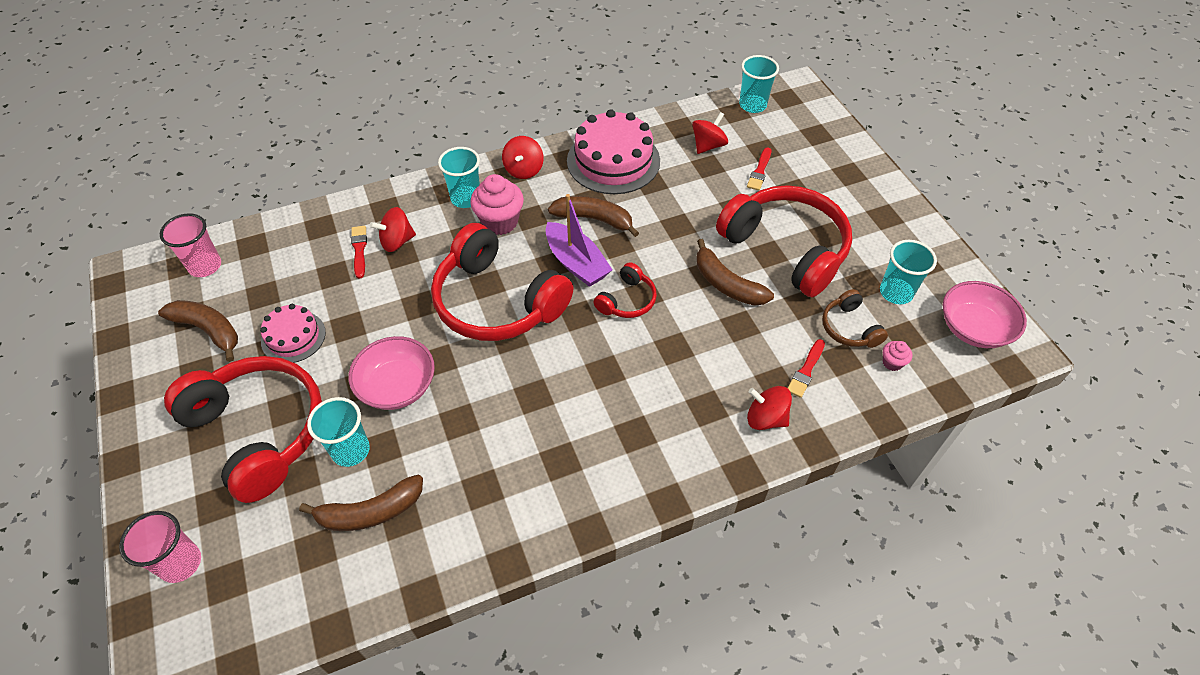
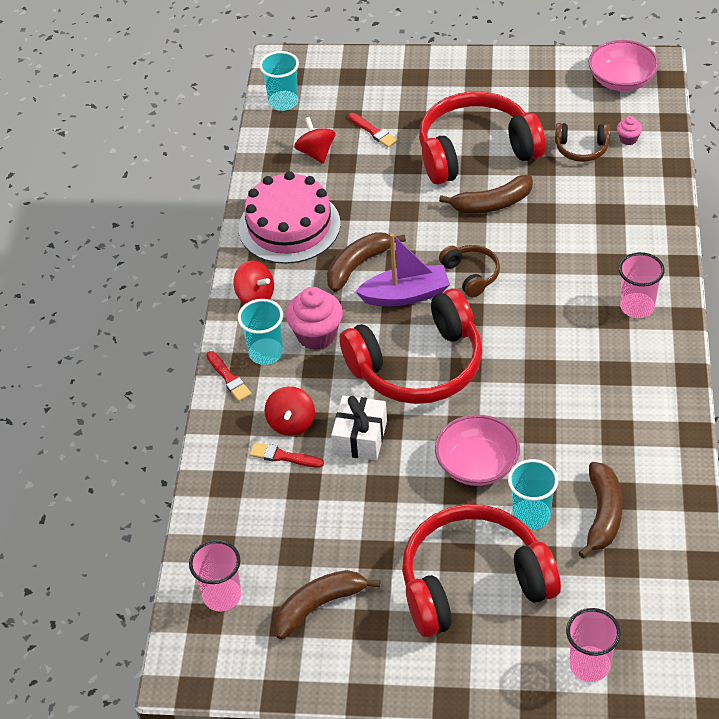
camera: 60 degrees left, 5 degrees down
(293, 337) = (370, 534): pink cake -> none
(398, 291) = (360, 437): none -> white gift
(627, 300) = (471, 275): red headphones -> brown headphones
(659, 450) = (637, 307): none -> pink cup
(765, 418) = (640, 232): red spinning top -> none
(806, 370) = (608, 191): red brush -> red brush (229, 378)
(896, 292) = (562, 107): turquoise cup -> none

